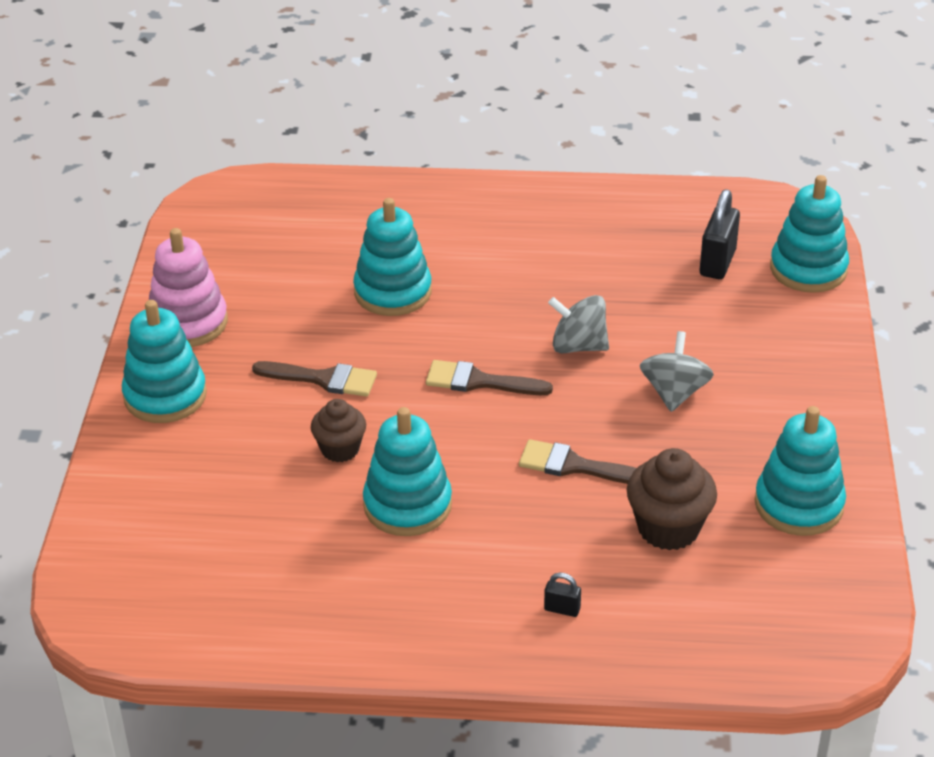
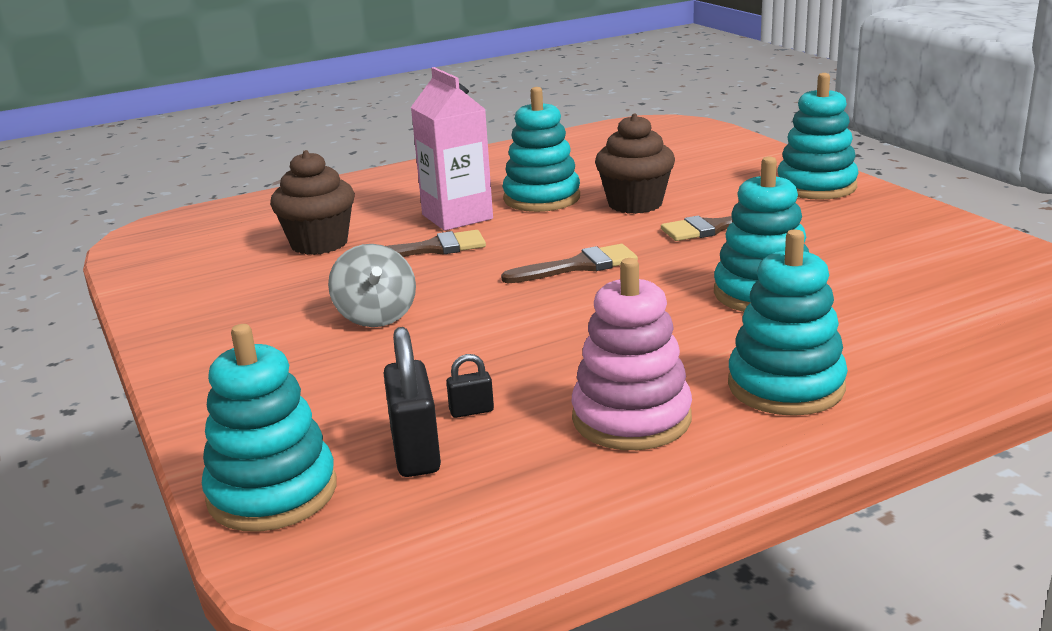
camera: 150 degrees right, 15 degrees down
(188, 323) = (894, 219): pink stacking toy -> pink stacking toy (631, 418)
(340, 449) = (635, 204): brown cupcake -> brown cupcake, size x1.53
(512, 511) = (457, 217): none -> pink carton
(562, 609) = (373, 195): black padlock -> black padlock (471, 411)
(578, 346) = (513, 317): grey spinning top -> none
(799, 504) = (205, 285): turquoise stacking toy -> turquoise stacking toy (786, 386)

